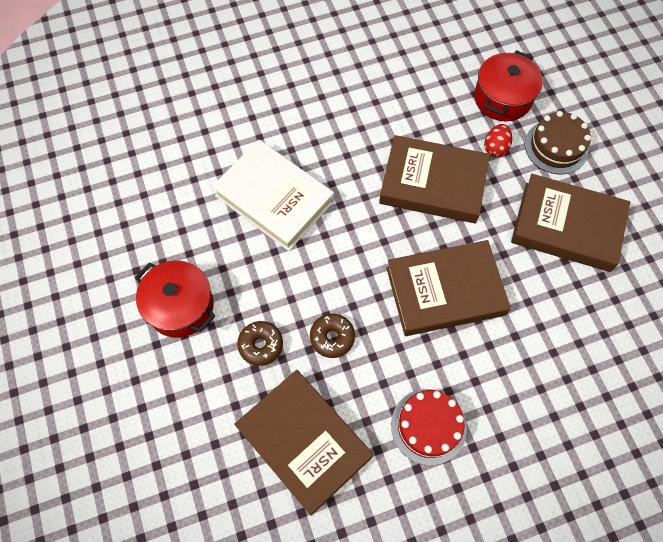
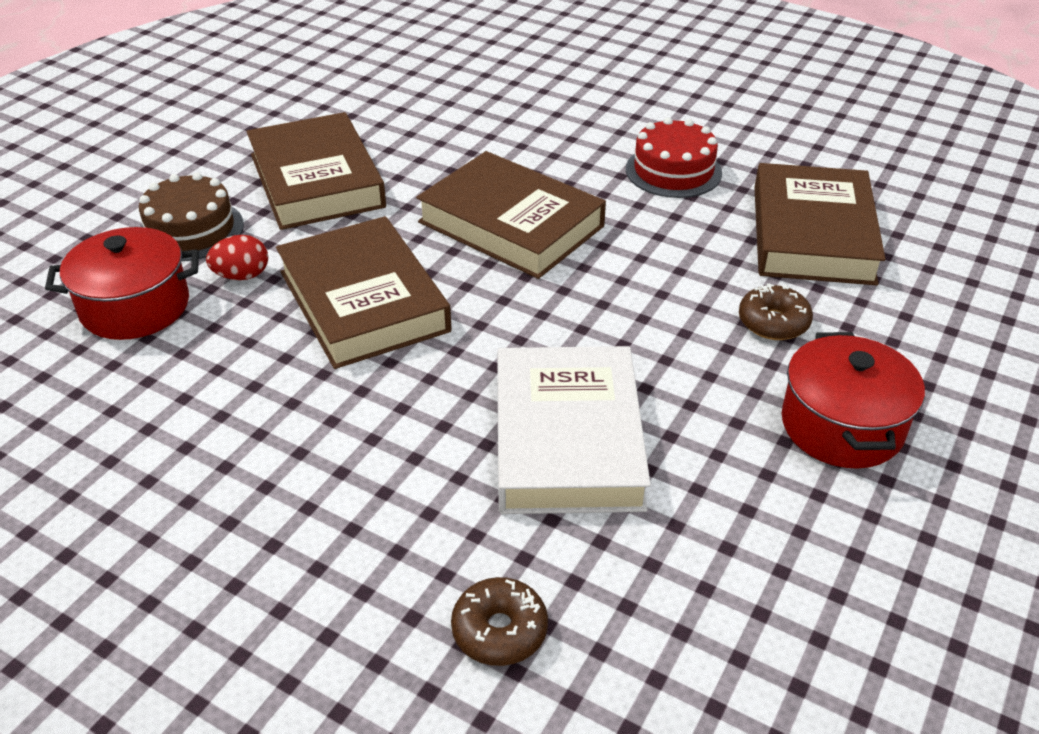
camera: 130 degrees left, 25 degrees down
(332, 337) = (681, 274): brown donut -> brown donut (499, 630)

